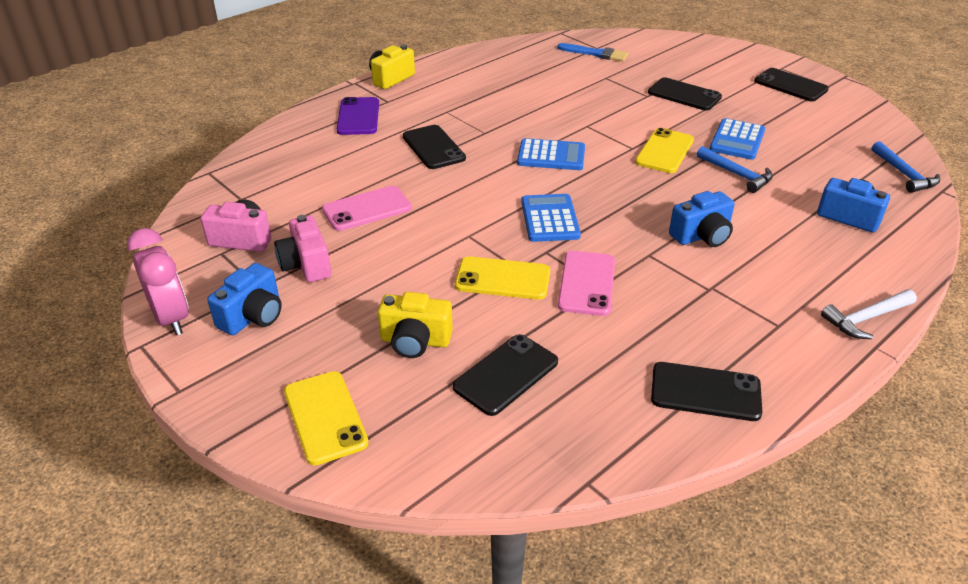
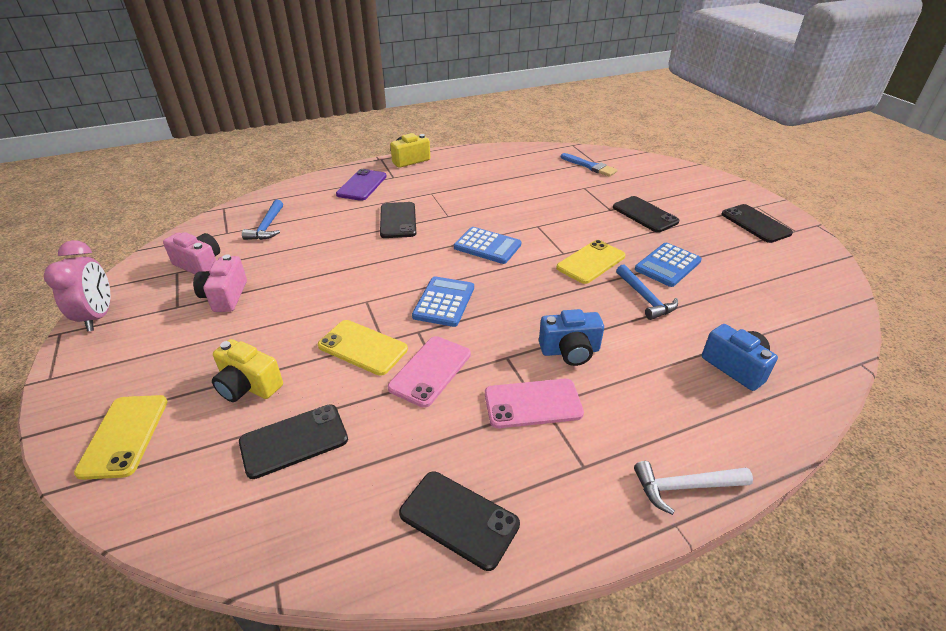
camera: 20 degrees right, 0 degrees up
(253, 316) = (152, 330): blue camera -> none
(367, 209) = (307, 260): pink phone -> pink phone (533, 403)
(904, 174) = (825, 335): blue hammer -> blue hammer (267, 227)

